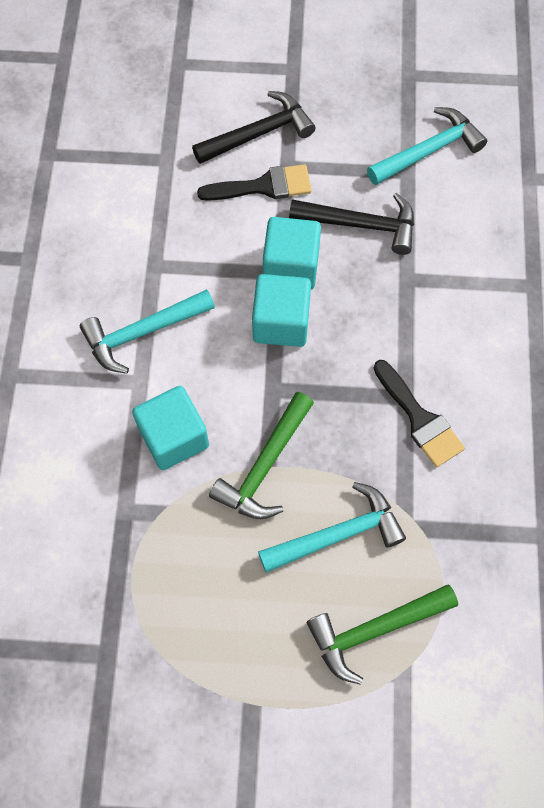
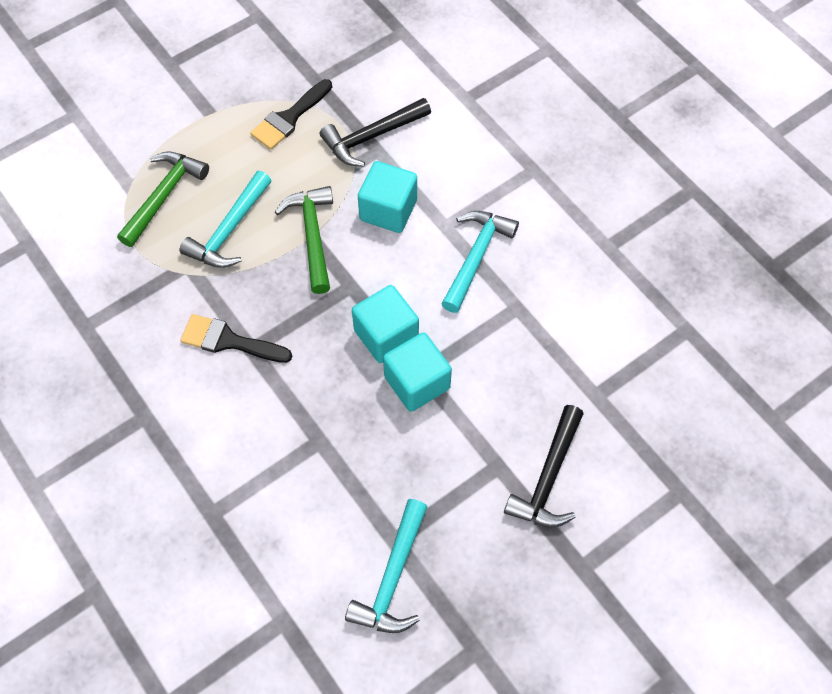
camera: 140 degrees right, 5 degrees down
(263, 186) = (499, 432): black brush -> black brush (289, 118)
(361, 225) = (392, 460): black hammer -> black hammer (371, 137)

